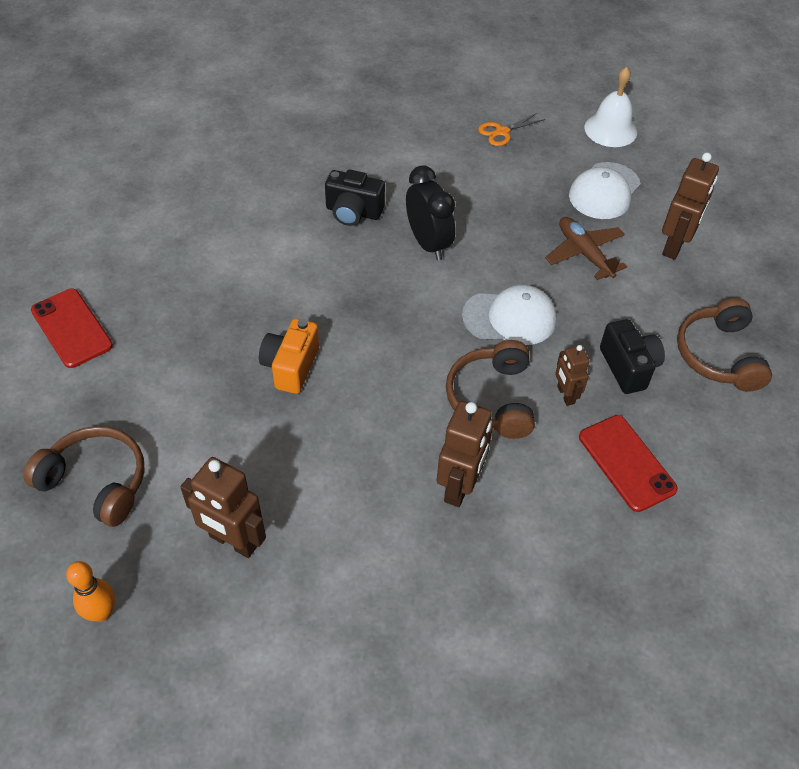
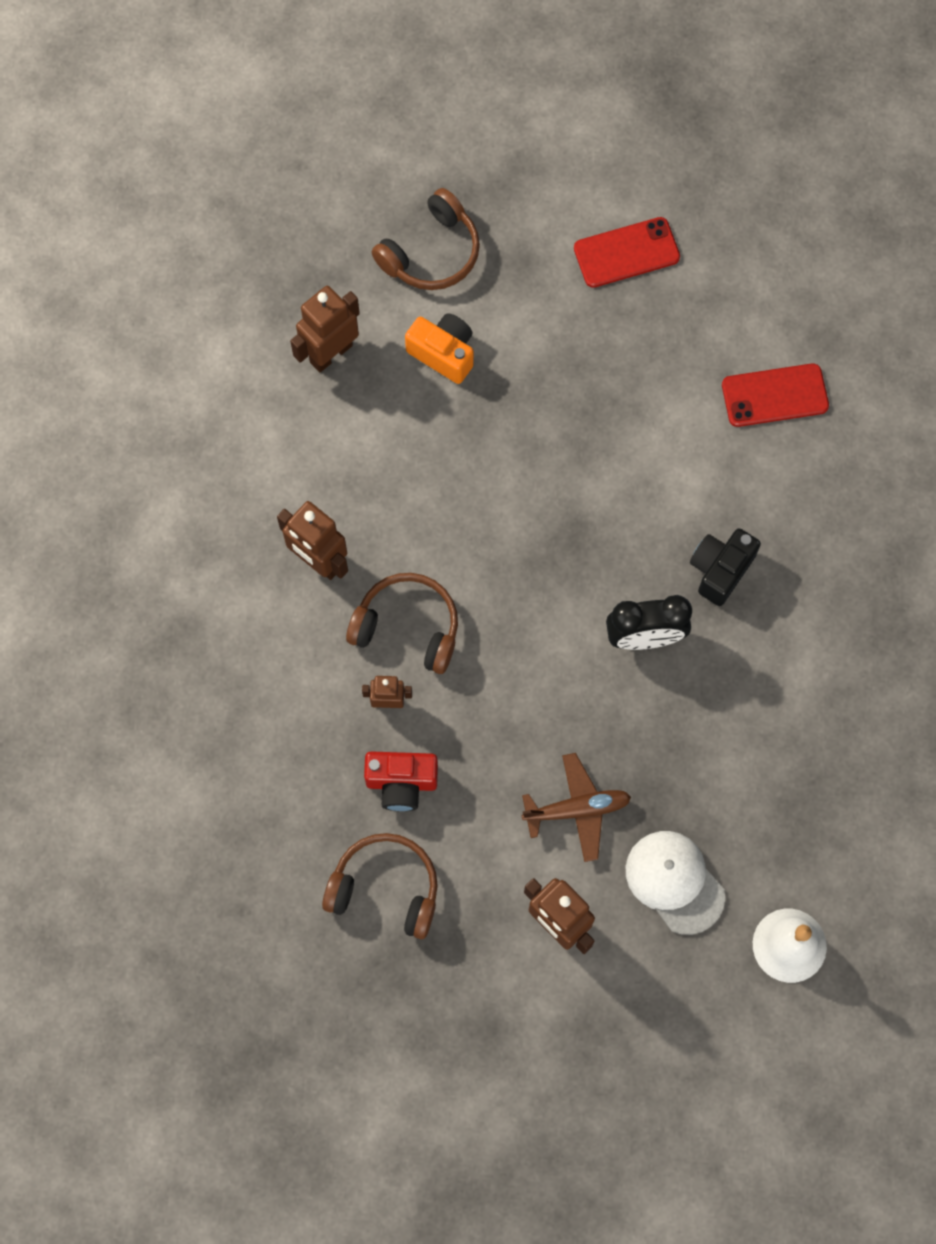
camera: 110 degrees right, 20 degrees up
(101, 612) = (300, 241): orange bowling pin -> none
(291, 367) = (510, 446): orange camera -> orange camera (443, 353)
(502, 132) = (821, 799): orange scissors -> none
(510, 318) = (507, 686): white cap -> none
(626, 463) = (290, 726): red phone -> red phone (775, 395)
(628, 367) = (401, 783): black camera -> red camera

